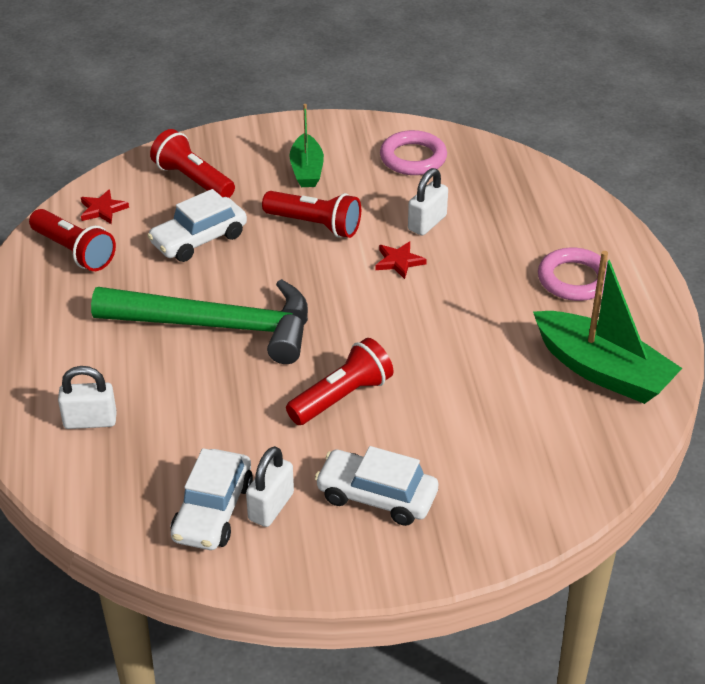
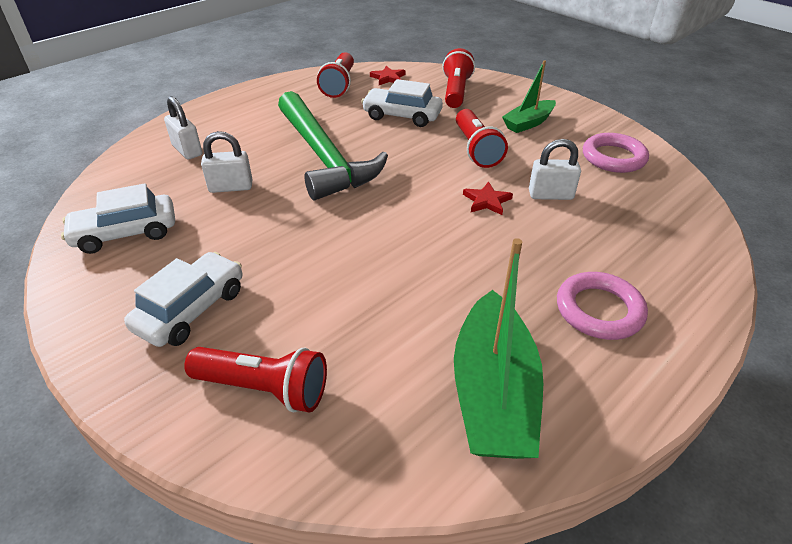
camera: 55 degrees right, 0 degrees up
(271, 506) = (146, 258): white padlock -> white padlock (231, 187)
(341, 397) = (298, 240): red flashlight -> red flashlight (264, 388)
(376, 496) = (191, 309): white car -> white car turned 45 degrees clockwise

